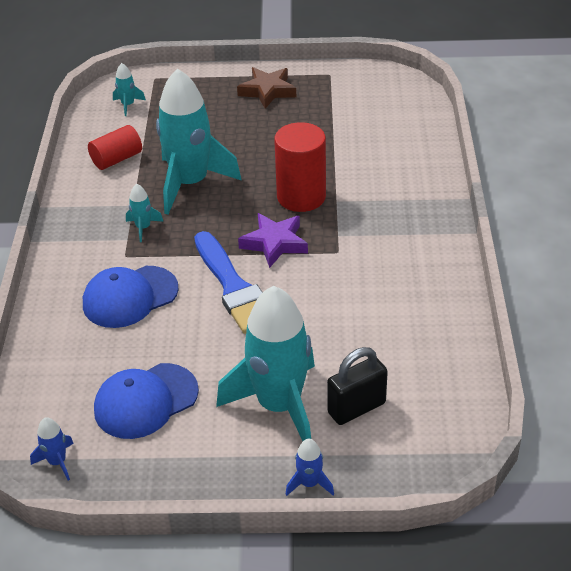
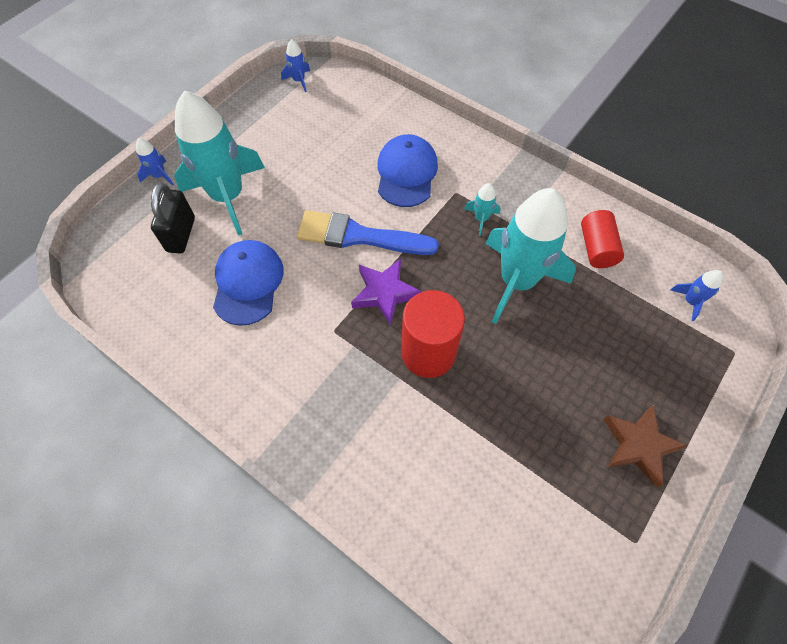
camera: 125 degrees right, 20 degrees up
(128, 105) = (690, 301): turquoise rocket -> blue rocket
(145, 401) = (302, 136): blue cap -> blue cap (248, 283)

